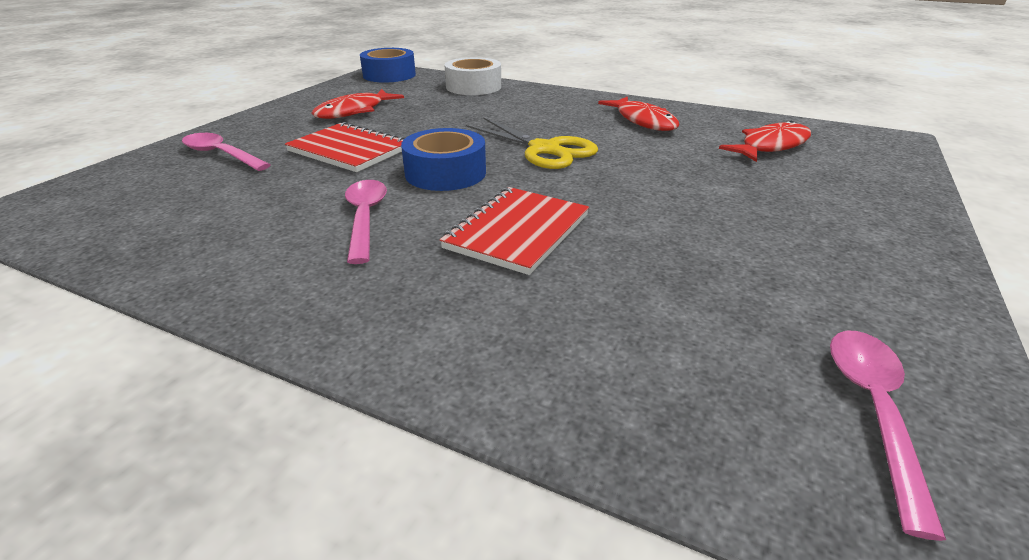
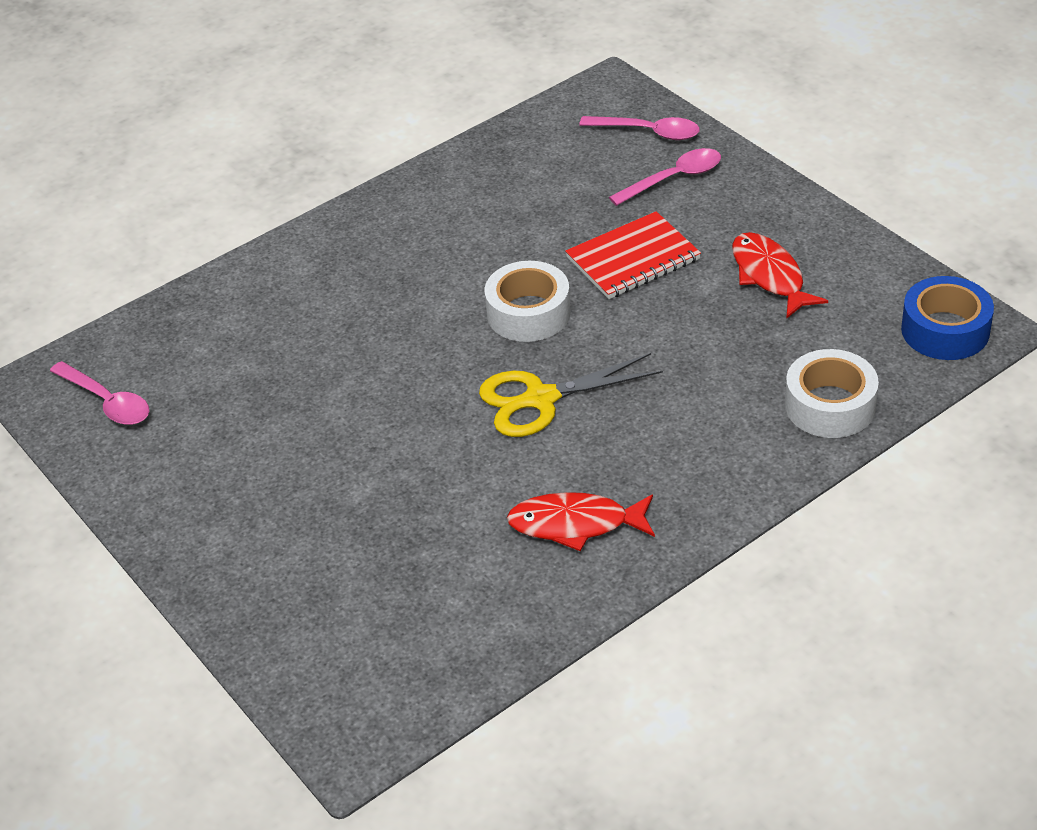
camera: 120 degrees right, 10 degrees up
(365, 218) = (469, 252): pink spoon -> pink spoon (648, 132)
(445, 173) = (528, 313): blue tape -> white tape
(518, 232) = (385, 328): red notebook -> none
(770, 146) = (419, 599): red fish -> none

